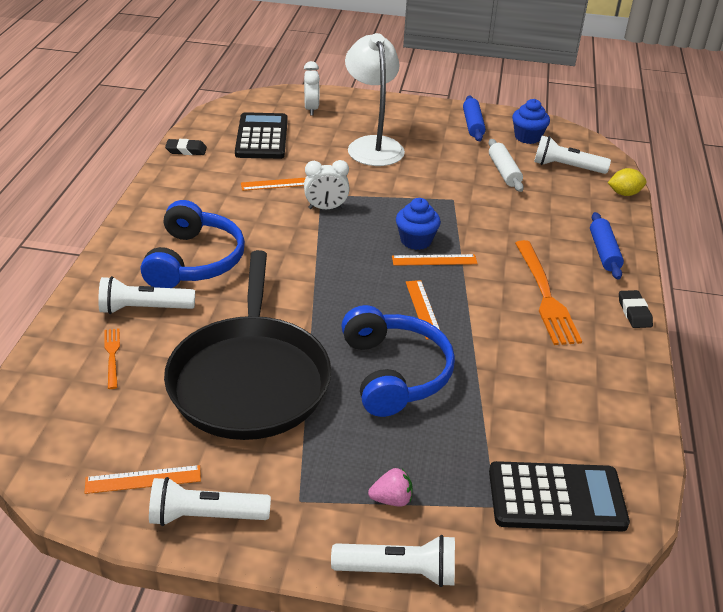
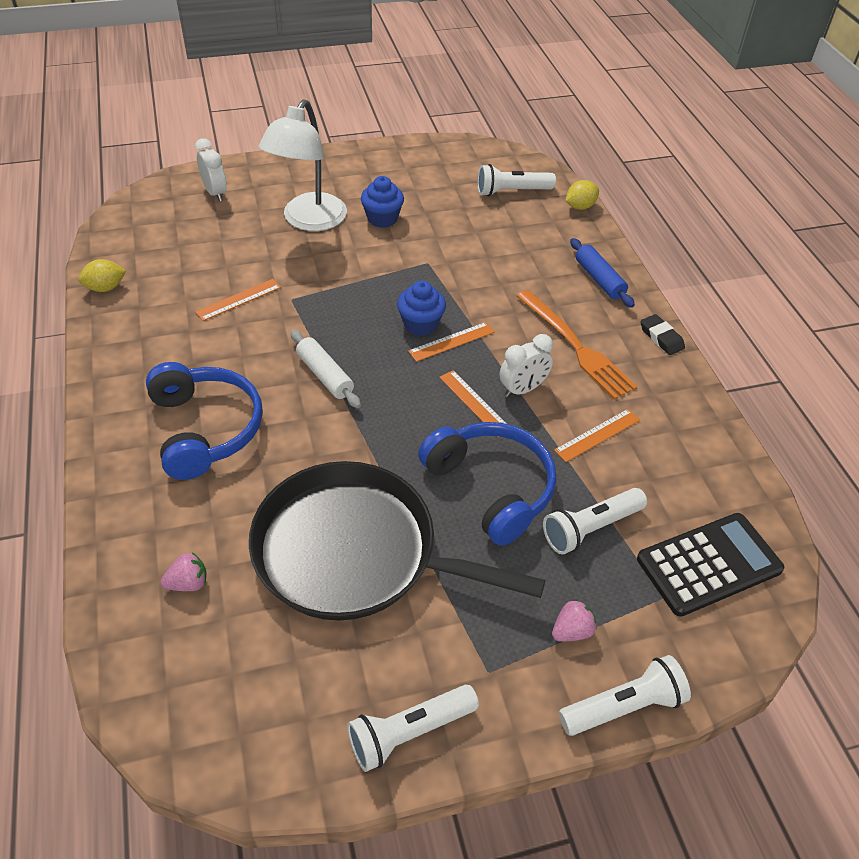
camera: 25 degrees left, 10 degrees up
(112, 355) = (188, 583): orange fork -> pink strawberry
(143, 479) = (318, 719): orange ruler -> orange ruler (597, 435)
(144, 309) = (187, 510): white flashlight -> white flashlight (590, 528)
(186, 150) = (105, 288): black eraser -> yellow lemon
(250, 379) = (355, 552): black pan -> black pan turned 135 degrees clockwise
(262, 137) = (182, 245): black calculator -> none
(326, 208) = (307, 314): white clock -> white clock (522, 389)
(373, 145) = (309, 221): white lamp -> white lamp turned 120 degrees counterclockwise
(473, 125) = (395, 166): blue rolling pin -> none
(504, 172) = (457, 214): white rolling pin -> white rolling pin (325, 375)
(527, 137) = (456, 166): blue cupcake -> blue cupcake (382, 218)

